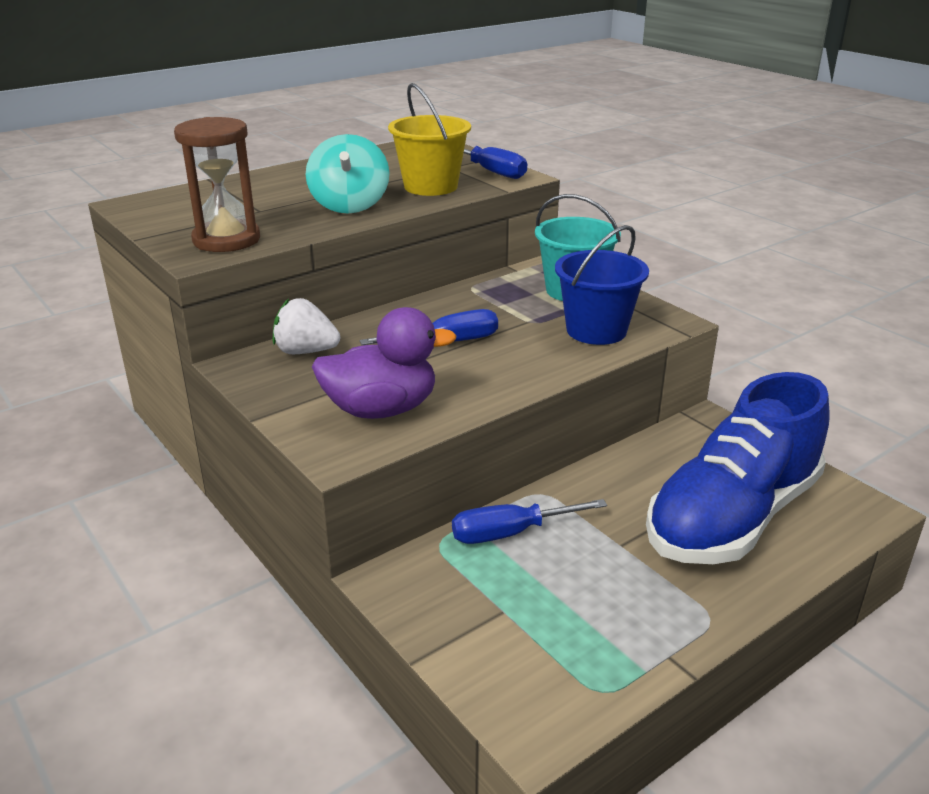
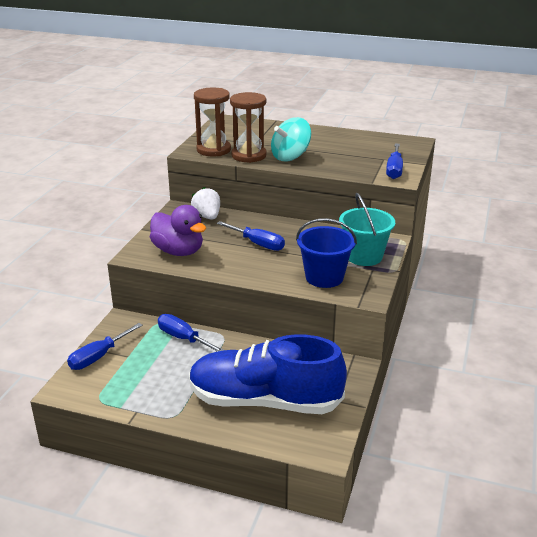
camera: 55 degrees right, 0 degrees up
(295, 225) = (249, 155): none -> brown hourglass
(430, 186) = (345, 164): yellow bucket -> none
(471, 648) = (99, 357): none -> blue screwdriver

